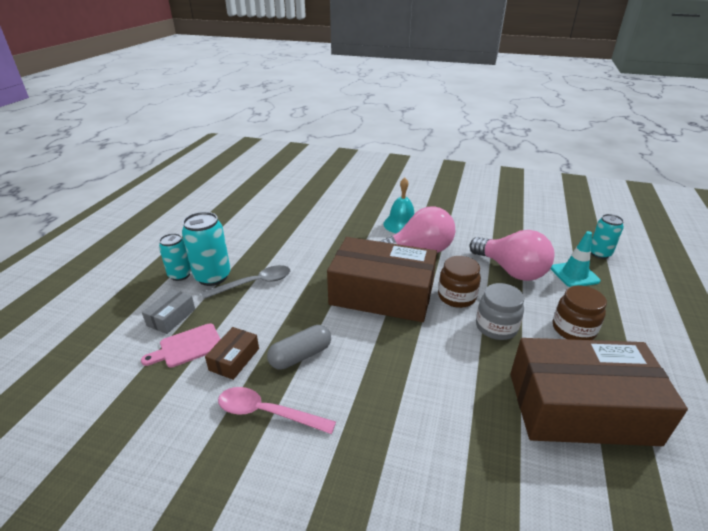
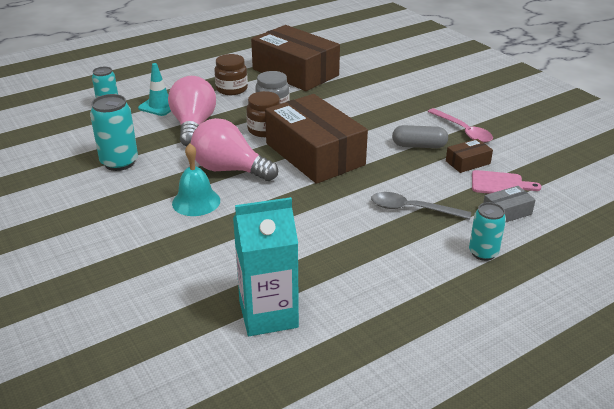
camera: 140 degrees left, 0 degrees up
(213, 277) = (449, 234): turquoise can -> turquoise can (119, 162)
(285, 199) = (268, 314): none -> turquoise carton

